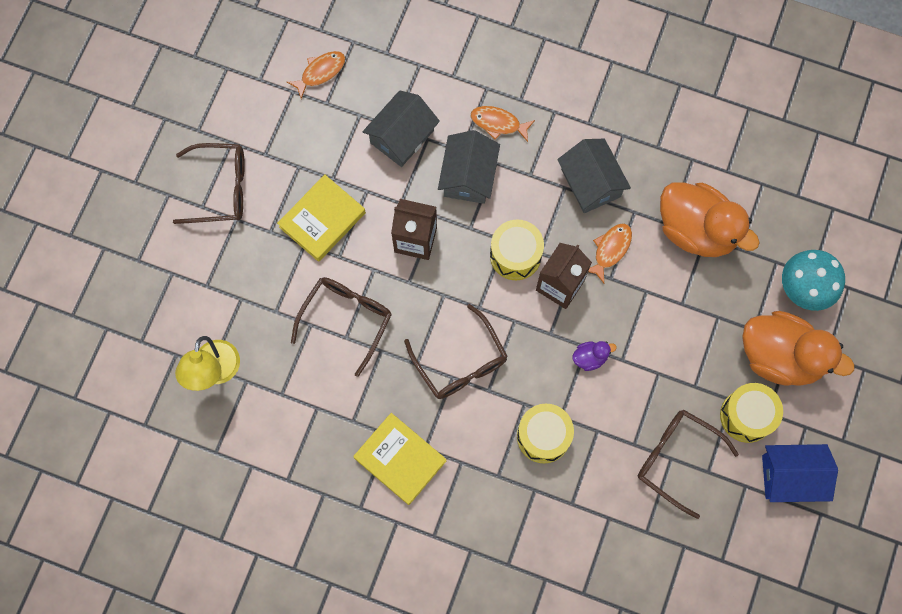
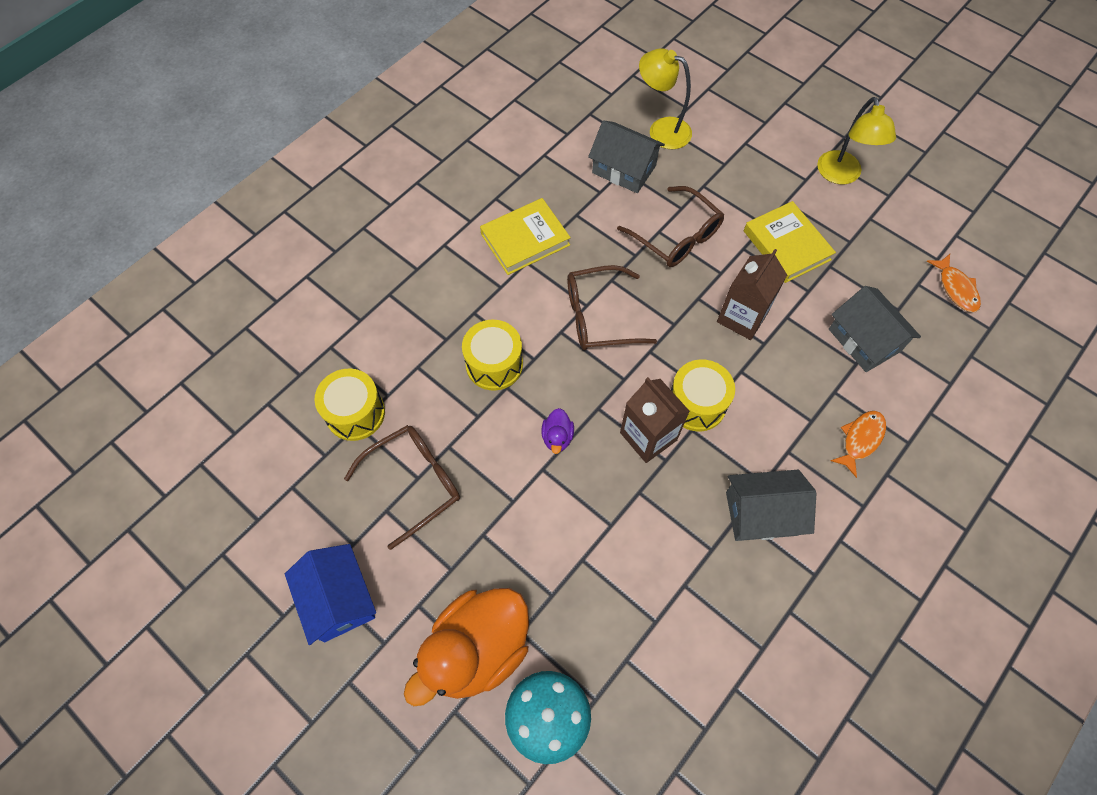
camera: 110 degrees right, 10 degrees down
(220, 188) = (841, 175): brown glasses -> yellow lamp
(468, 176) = (802, 388): grey house -> grey house (624, 169)
(610, 250) = (673, 504): orange fish -> none
(696, 230) = (667, 614): orange duck -> none
(746, 416) = (426, 578): yellow drum -> yellow drum (355, 413)
(791, 476) = (338, 599): blue house -> blue house turned 45 degrees counterclockwise

